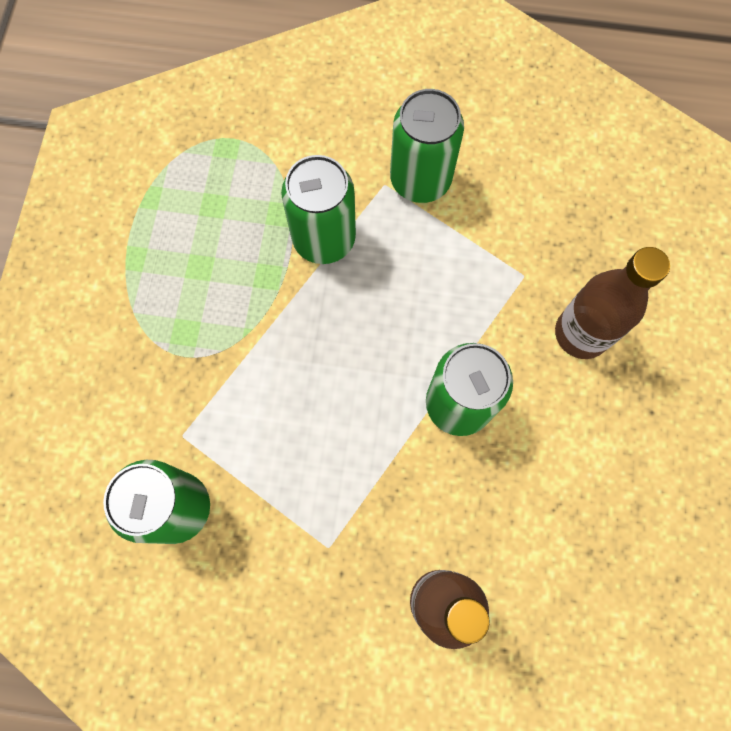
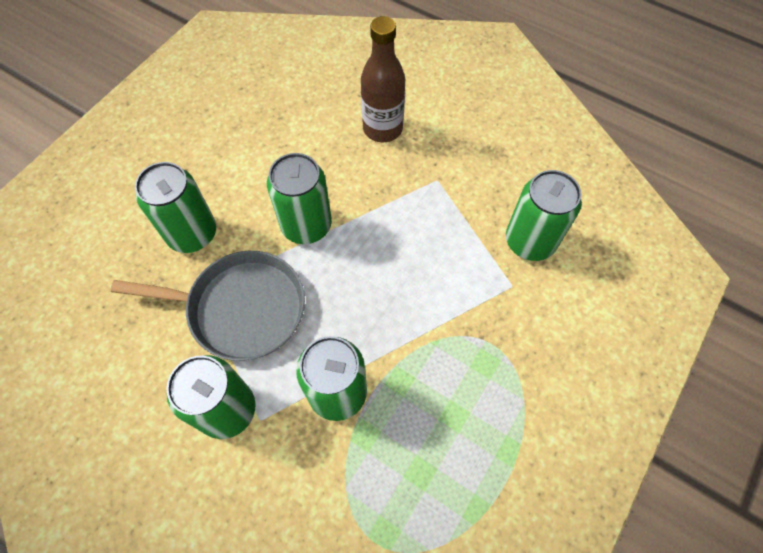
camera: 155 degrees left, 10 degrees down
(469, 276) = (241, 308): none -> grey pan
(581, 333) = (192, 234): brown bottle -> green can

